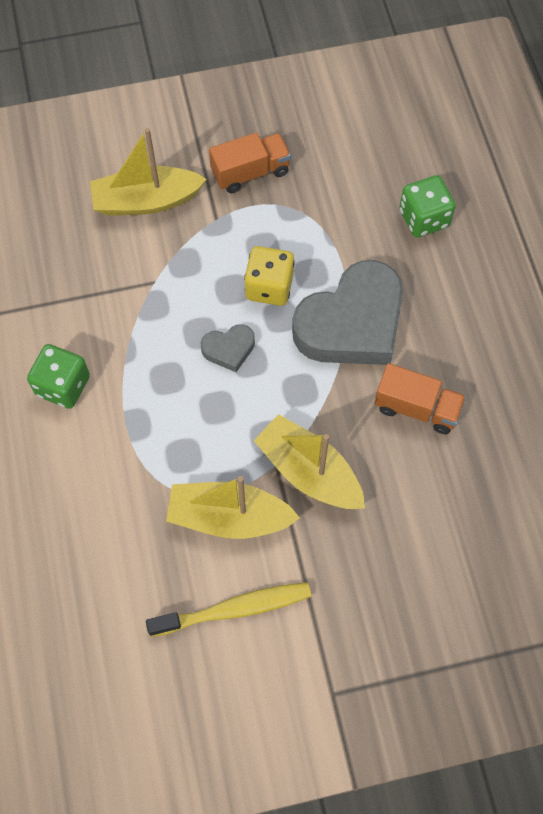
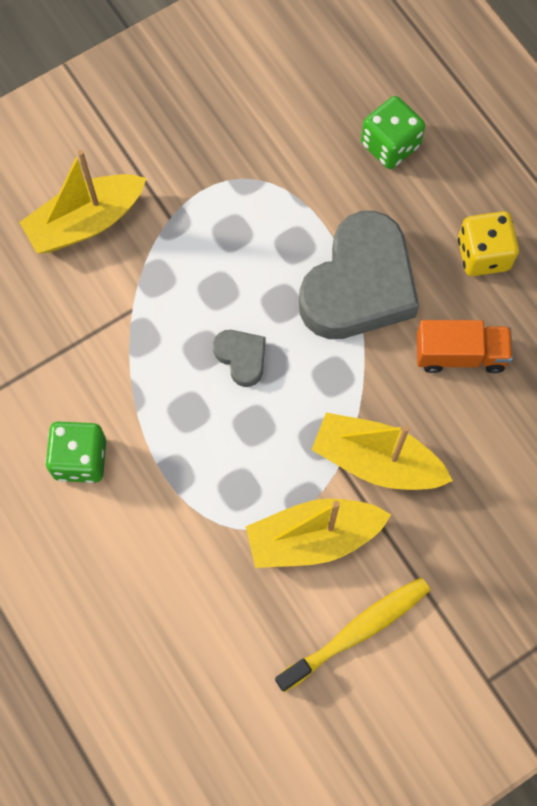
camera: 20 degrees left, 5 degrees up
(229, 349) = (241, 358): grey heart -> grey heart turned 90 degrees counterclockwise
(250, 172) = (186, 153): orange truck -> none
(269, 287) = (257, 275): yellow dice -> yellow dice (483, 254)

